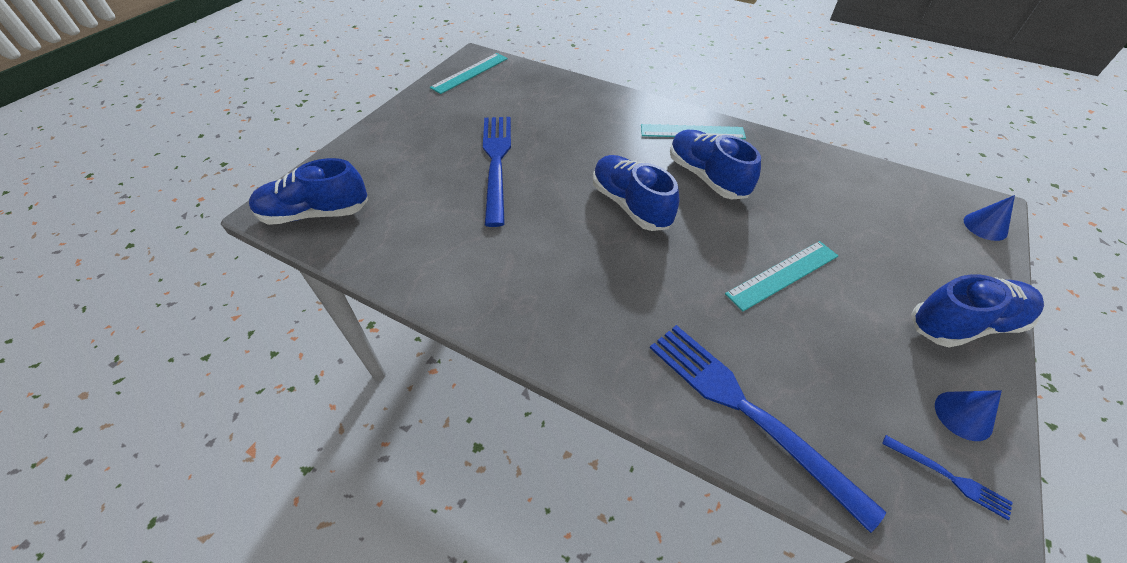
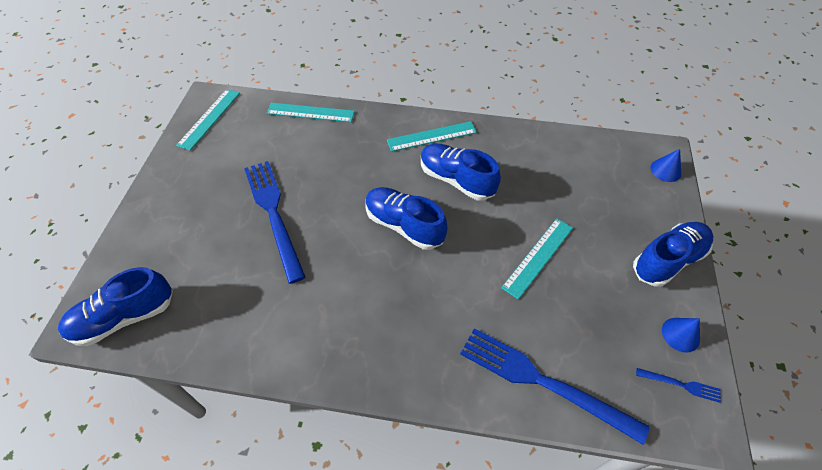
camera: 20 degrees left, 5 degrees up
(570, 87) = (310, 112): none -> turquoise ruler

